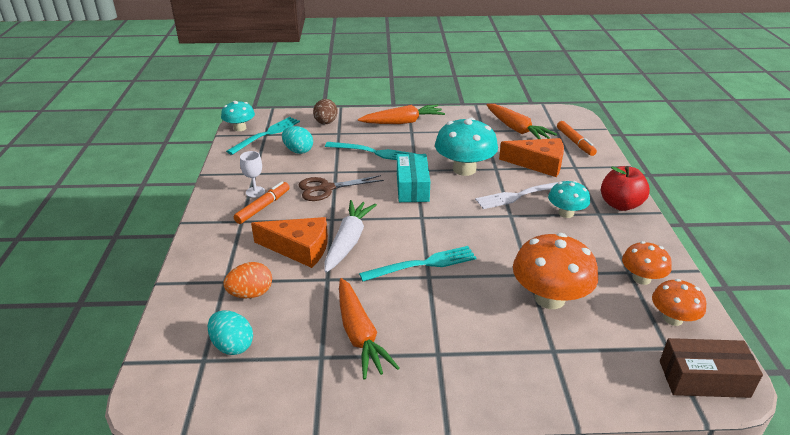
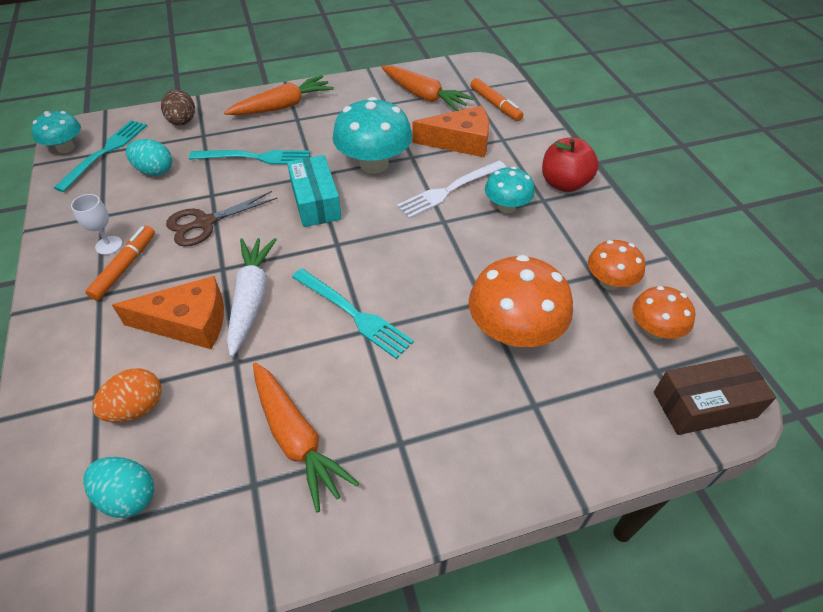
camera: 15 degrees left, 15 degrees up
(423, 264) = (353, 314): turquoise fork -> turquoise fork turned 75 degrees clockwise

